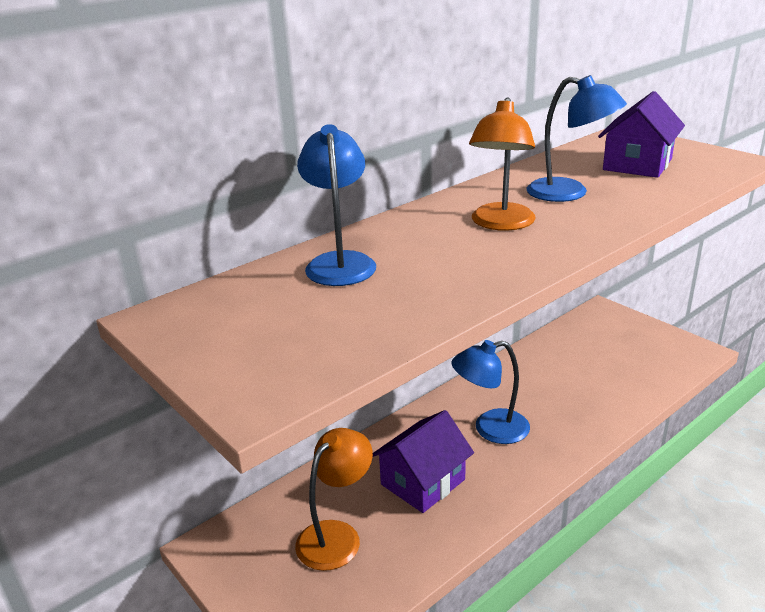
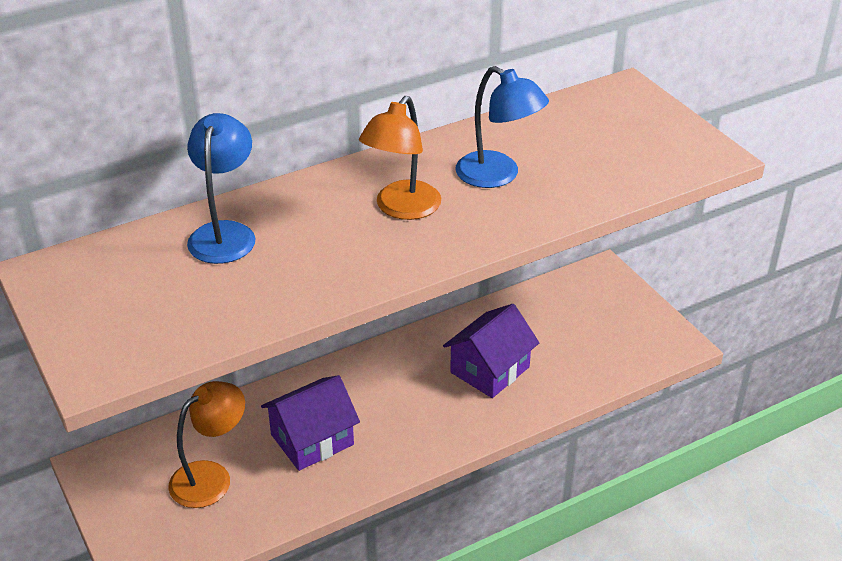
camera: 10 degrees right, 10 degrees up
(490, 429) = (404, 396): blue lamp -> none
(637, 164) = (600, 143): purple house -> purple house (489, 370)

